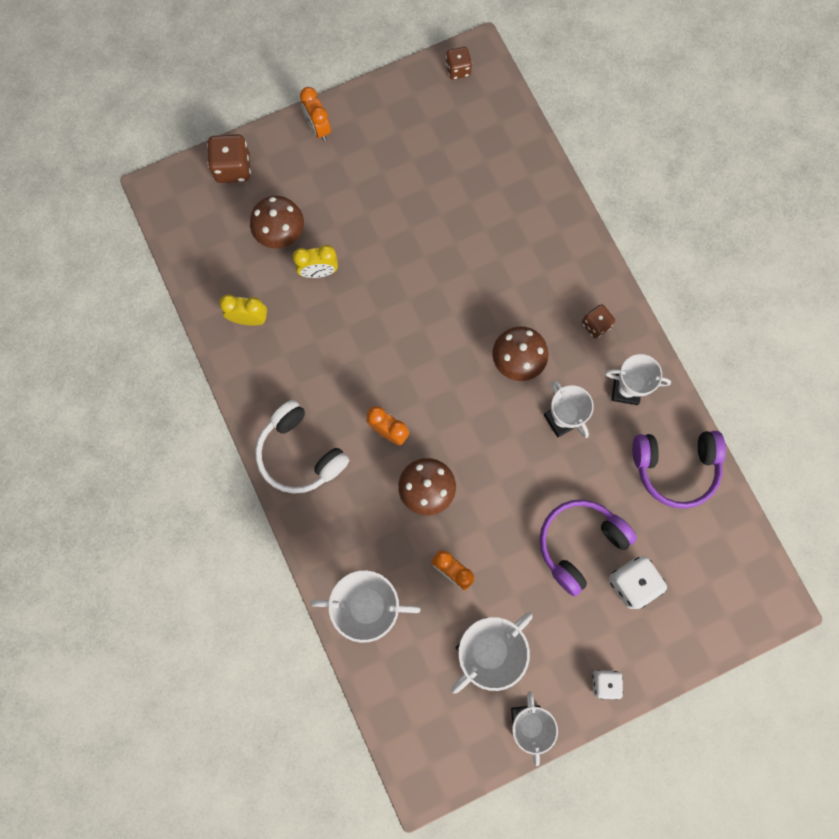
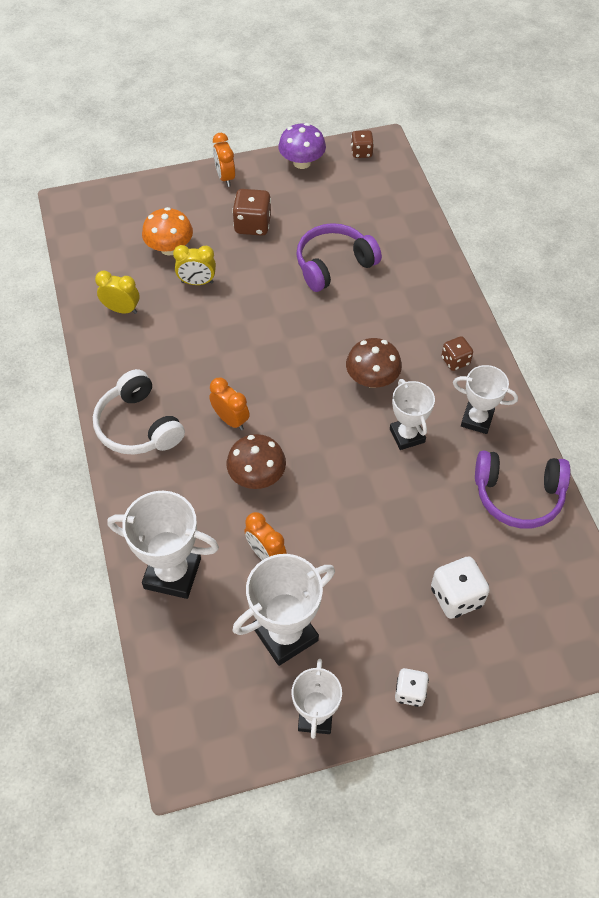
camera: 10 degrees right, 20 degrees down
(233, 168) = (141, 196): brown dice -> brown dice (252, 225)
(280, 232) = (169, 248): brown mushroom -> orange mushroom
(396, 94) = (302, 162): none -> purple mushroom
(579, 544) = (406, 550): purple headphones -> purple headphones (334, 265)

